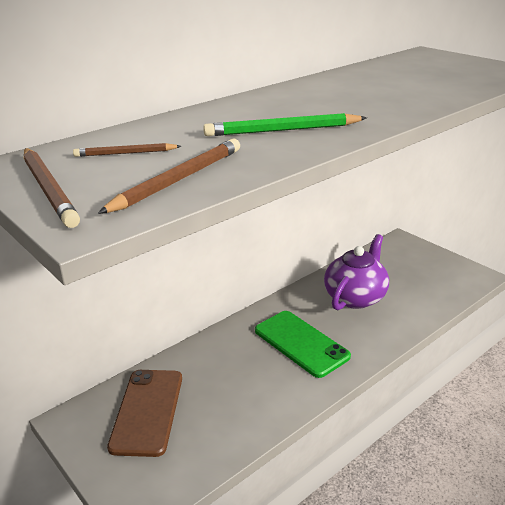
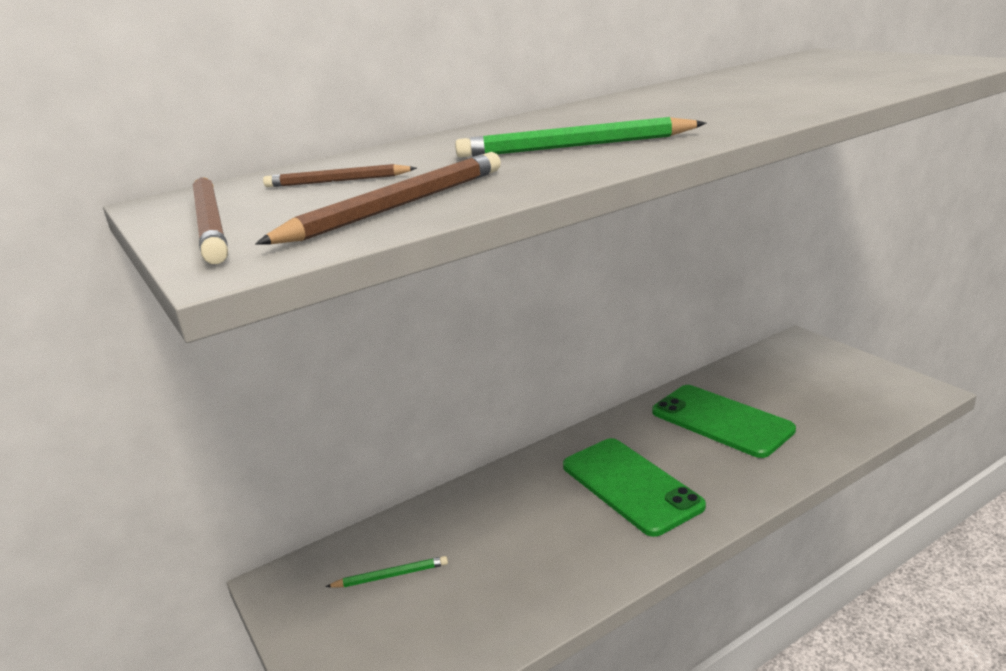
camera: 10 degrees right, 5 degrees down
(147, 411) = (391, 575): brown phone -> green pencil
(355, 297) = (721, 421): purple teapot -> green phone

